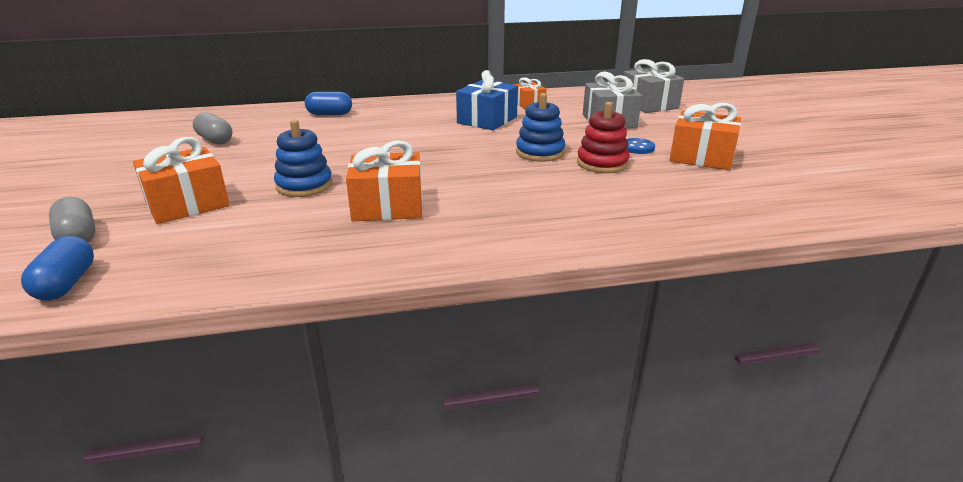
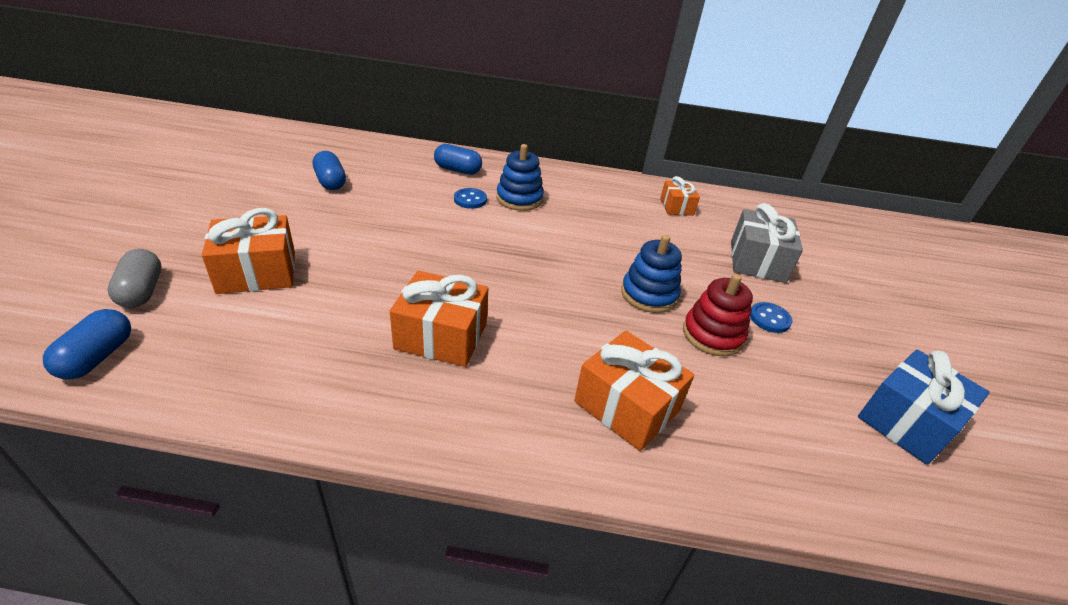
camera: 15 degrees right, 10 degrees up
(215, 140) = (330, 182): grey capsule -> blue capsule
(304, 185) = (377, 276): blue stacking toy -> blue stacking toy (519, 199)
(354, 129) = (470, 200): none -> blue button
(487, 120) = (616, 222): blue gift -> blue gift (907, 421)
(649, 104) = (821, 244): grey gift -> none
(701, 157) = (843, 360): orange gift -> orange gift (626, 406)

